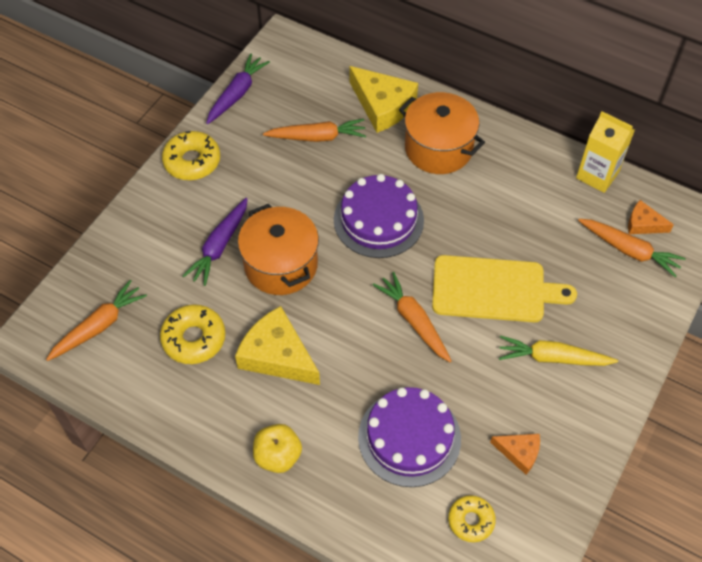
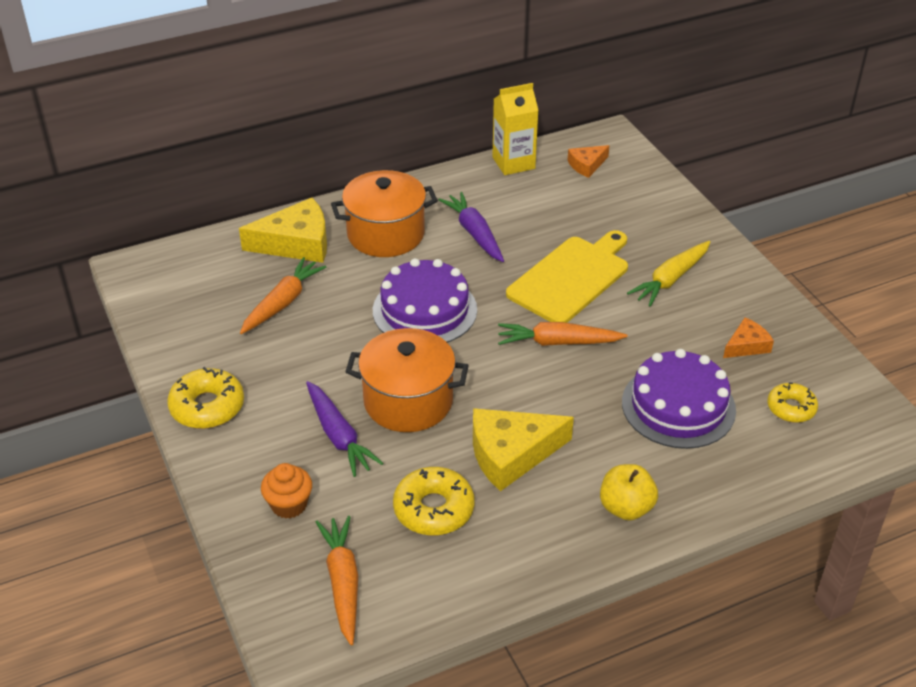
camera: 55 degrees left, 15 degrees down
(142, 257) = (289, 505): none -> orange cupcake
(237, 94) = (160, 332): purple carrot -> purple carrot (474, 233)
(629, 250) = (605, 185): orange carrot -> none

